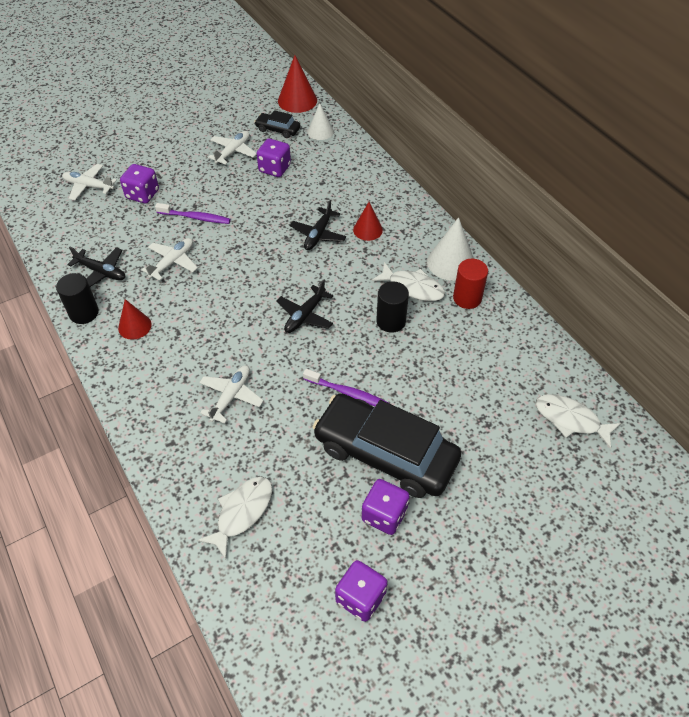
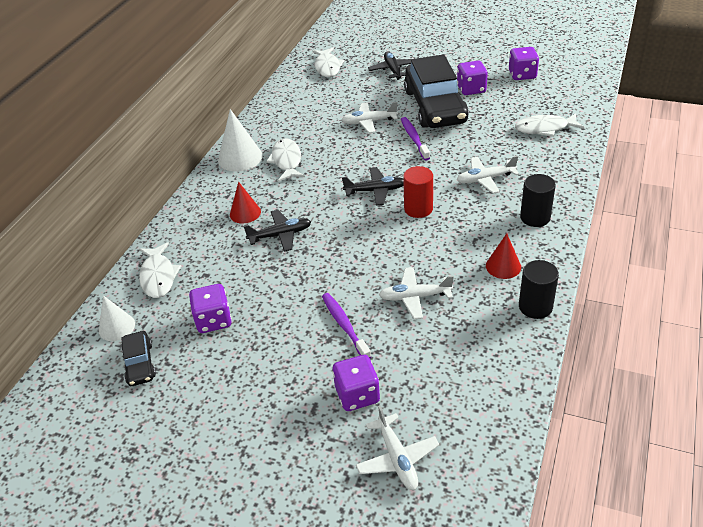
camera: 125 degrees left, 10 degrees down
(101, 272) = (485, 335): black plane -> black plane (393, 70)
(233, 152) = (213, 373): white plane -> white plane (369, 122)
(297, 100) = (63, 386): red cone -> none
(347, 163) = (158, 276): none -> white fish
(391, 321) = (331, 153): black cylinder -> black cylinder (535, 217)
(467, 298) = (270, 136): red cylinder -> red cylinder (418, 209)

